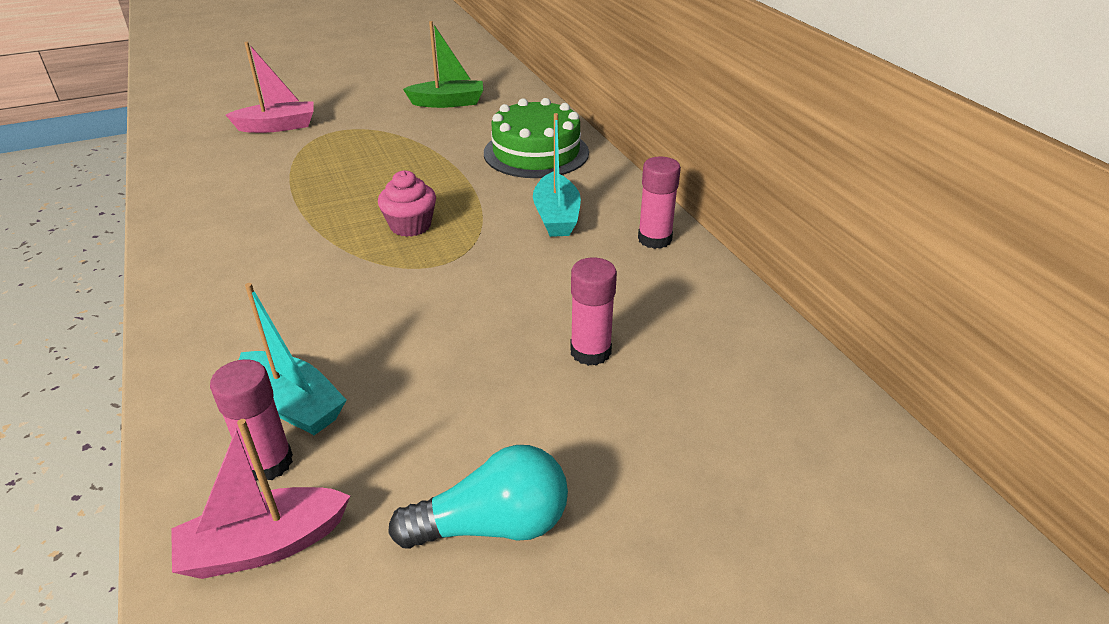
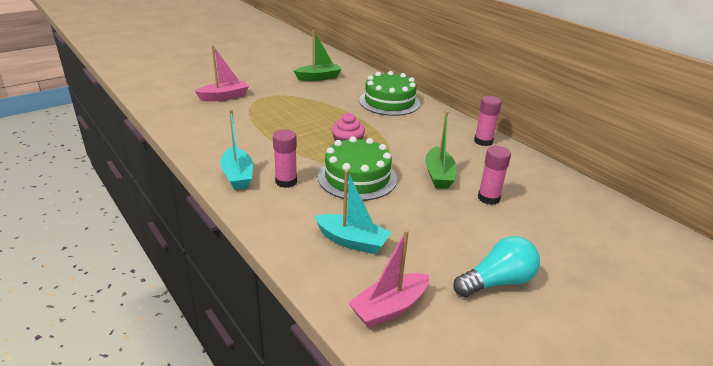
camera: 15 degrees left, 5 degrees down
(268, 463) = (360, 270): pink glue stick -> pink glue stick (286, 181)
(385, 286) = (357, 178): none -> green cake
(529, 296) = (438, 175): none -> green boat
(556, 216) = (424, 134): turquoise boat -> turquoise boat (237, 175)

